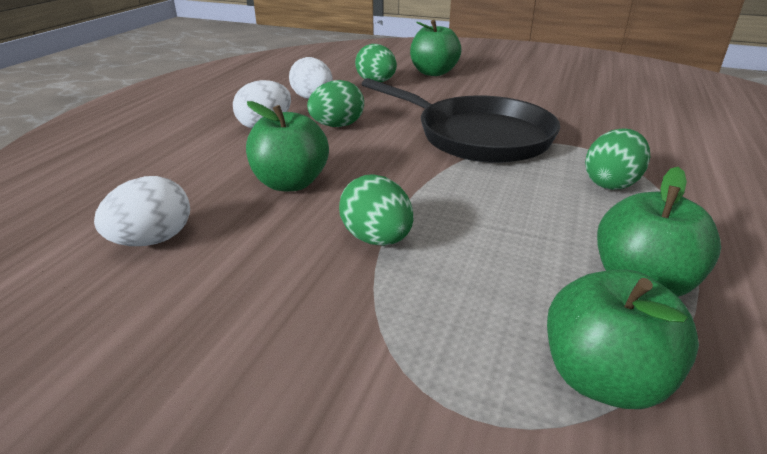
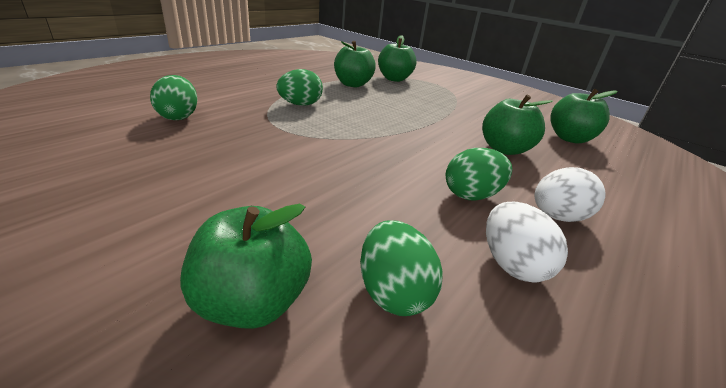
camera: 165 degrees left, 0 degrees up
(153, 240) = (569, 138): white egg -> green apple
(377, 239) = (451, 115): green egg -> green egg (178, 116)
(478, 136) = (340, 149): black pan -> none

